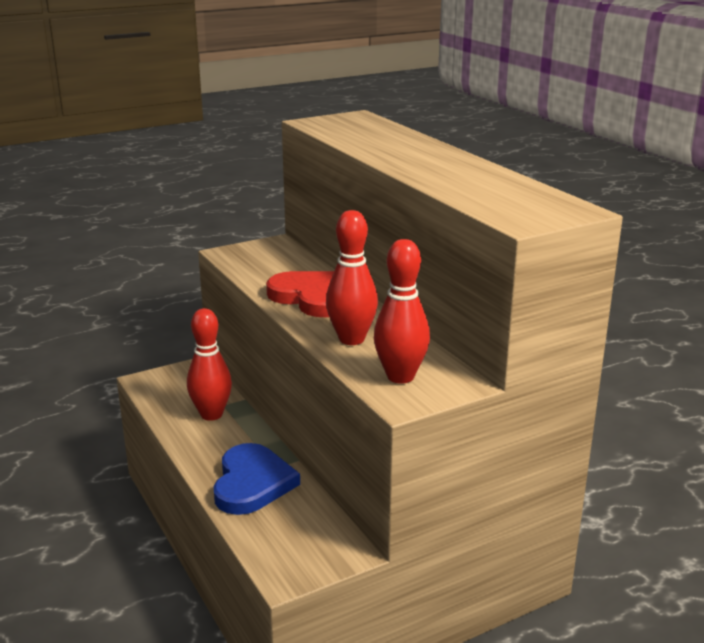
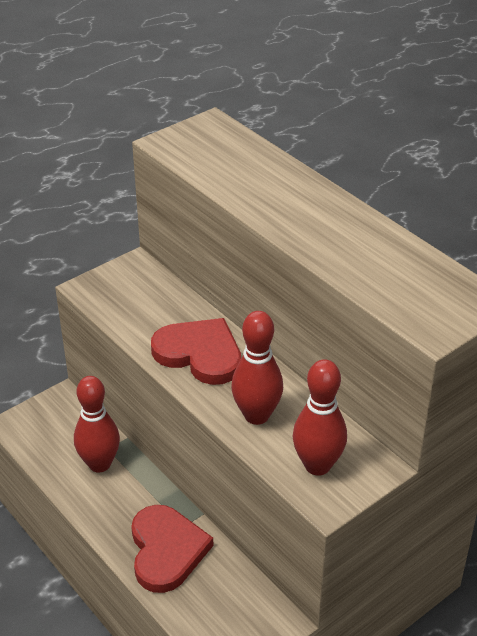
camera: 10 degrees left, 15 degrees up
(252, 483) = (166, 550): blue heart -> red heart

